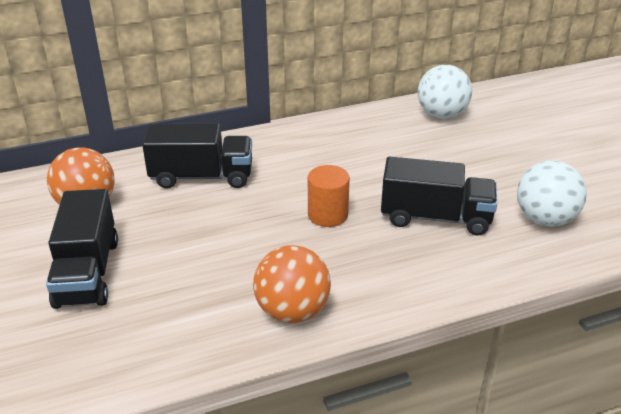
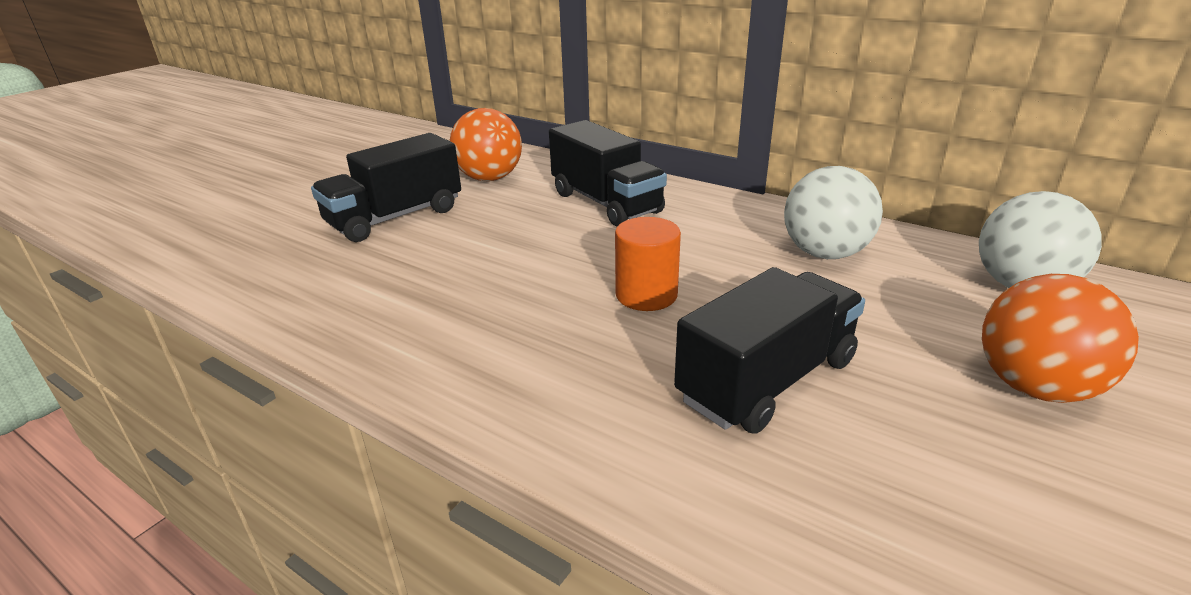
camera: 55 degrees right, 5 degrees down
(292, 311) = (435, 346): orange ball -> orange ball (1034, 387)
(435, 217) = (767, 380): black truck -> black truck turned 105 degrees counterclockwise
(544, 219) = (956, 511): white ball -> white ball (824, 253)

